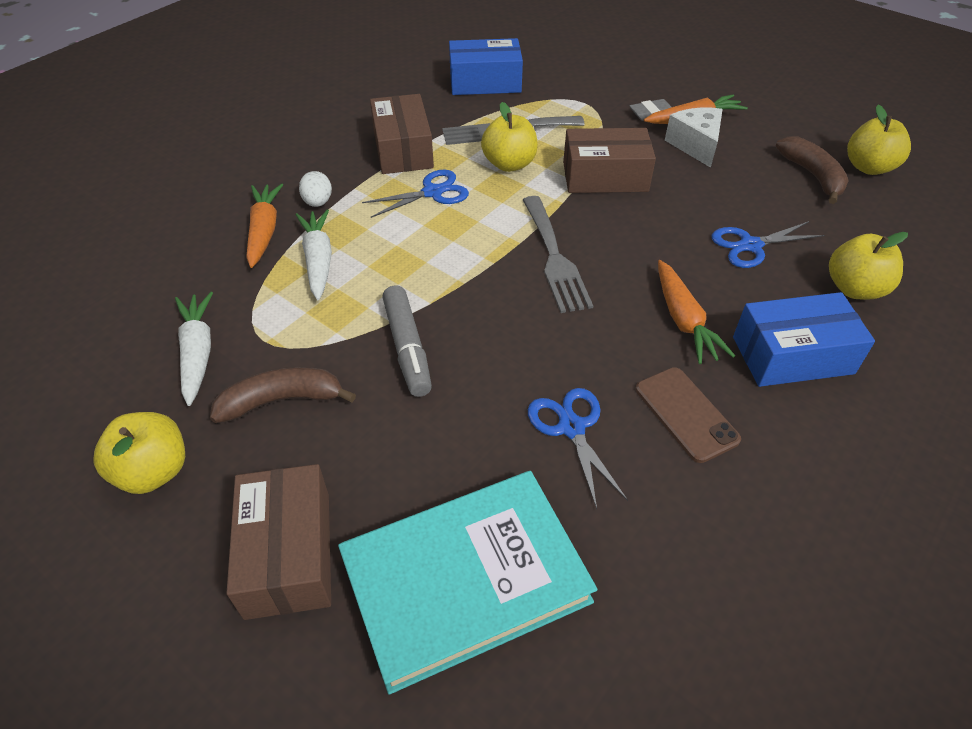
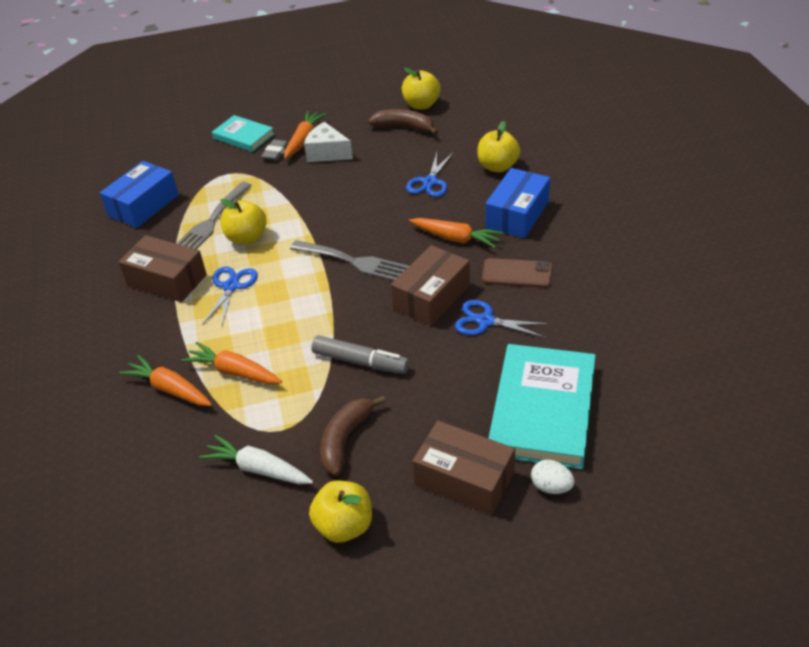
camera: 50 degrees left, 5 degrees down
(318, 202) = (172, 348): white egg -> white egg (551, 487)
(318, 260) = (234, 372): white carrot -> orange carrot
(605, 176) = (309, 204): brown box -> brown box (431, 297)
(648, 82) = (243, 136): none -> turquoise book

